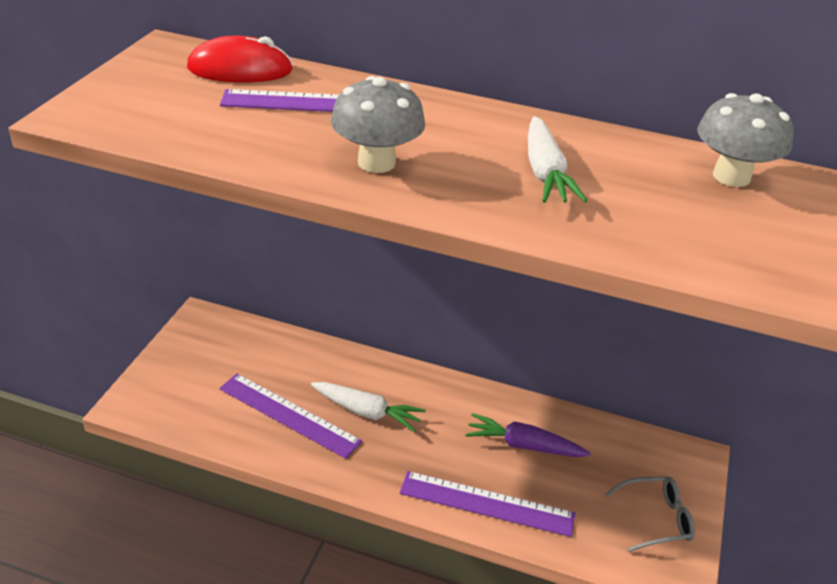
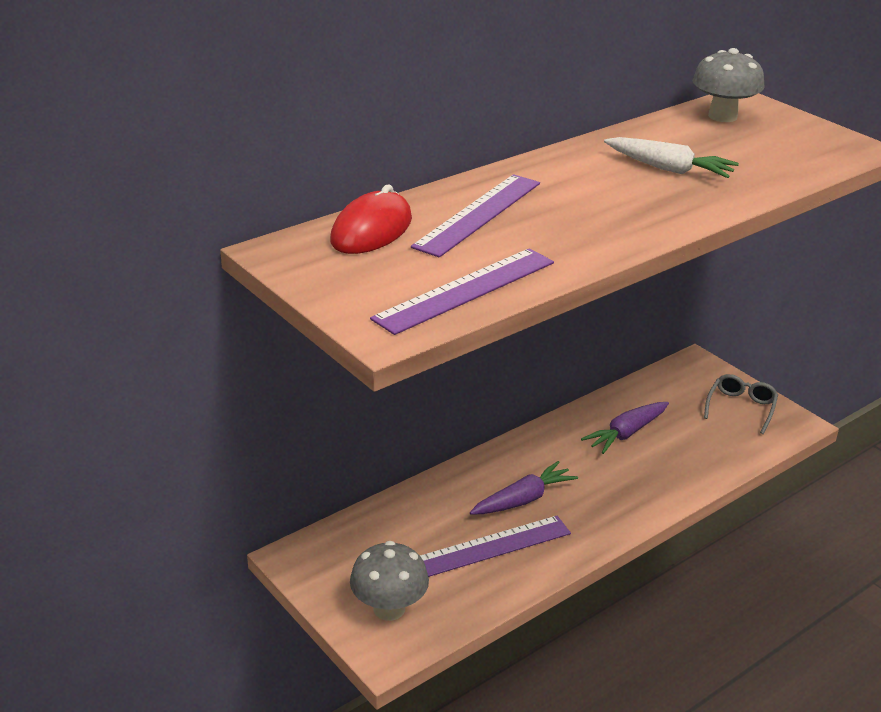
camera: 55 degrees left, 5 degrees down
(367, 412) = (523, 499): white carrot -> purple carrot
(376, 163) = (602, 221): grey mushroom -> grey mushroom (389, 608)
(486, 504) = (673, 479): purple ruler -> purple ruler (465, 290)

